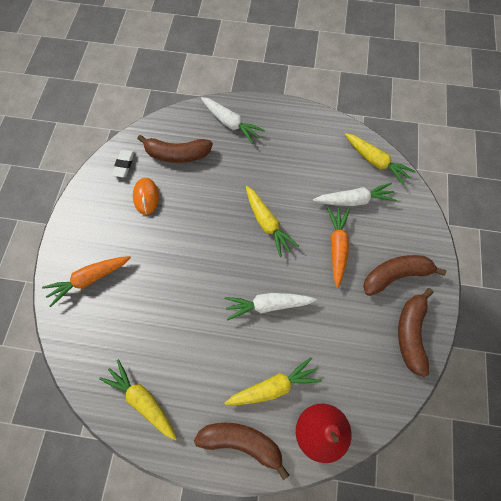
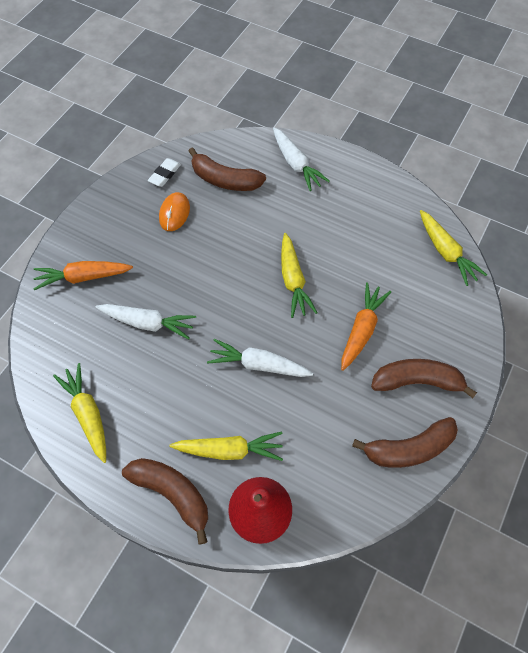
camera: 20 degrees right, 5 degrees down
(354, 200) = (403, 286): white carrot -> white carrot (148, 323)
(411, 333) = (408, 449): brown banana -> brown banana turned 135 degrees counterclockwise

